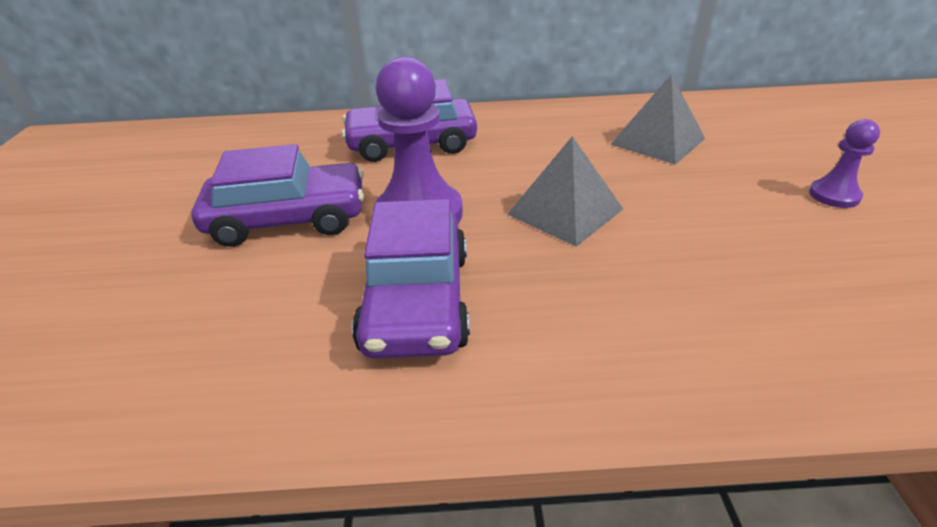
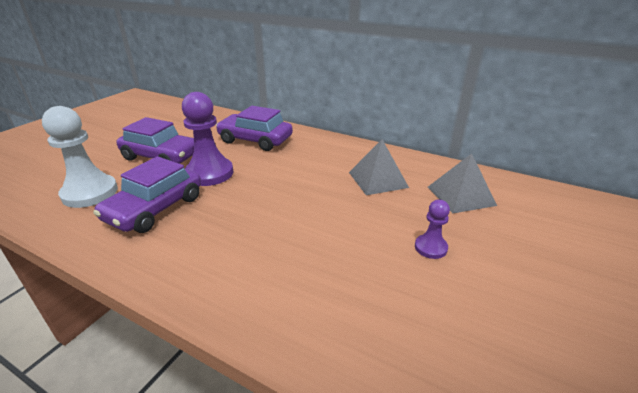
camera: 30 degrees right, 5 degrees down
(243, 329) = (90, 193): none -> white pawn
(565, 211) = (271, 196): grey pyramid -> grey pyramid (461, 195)

